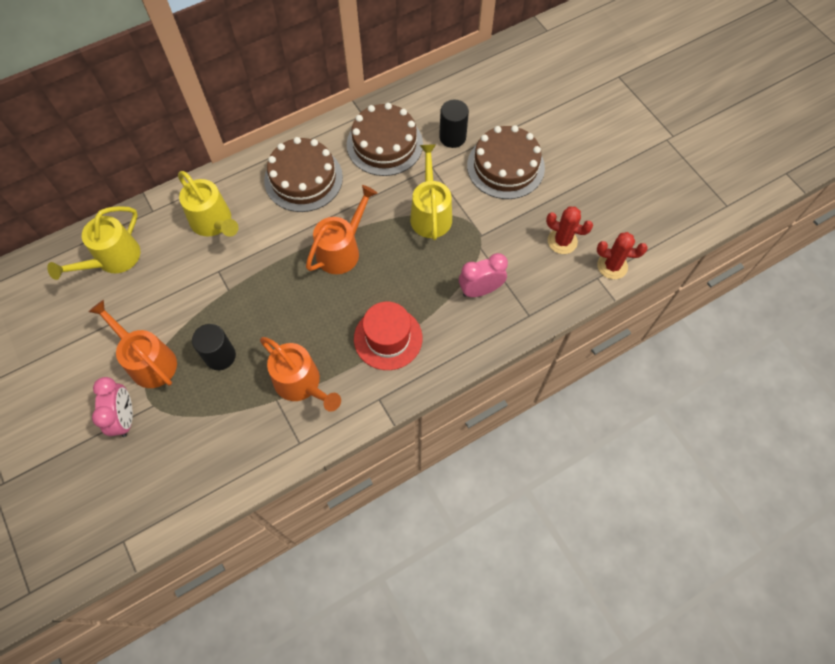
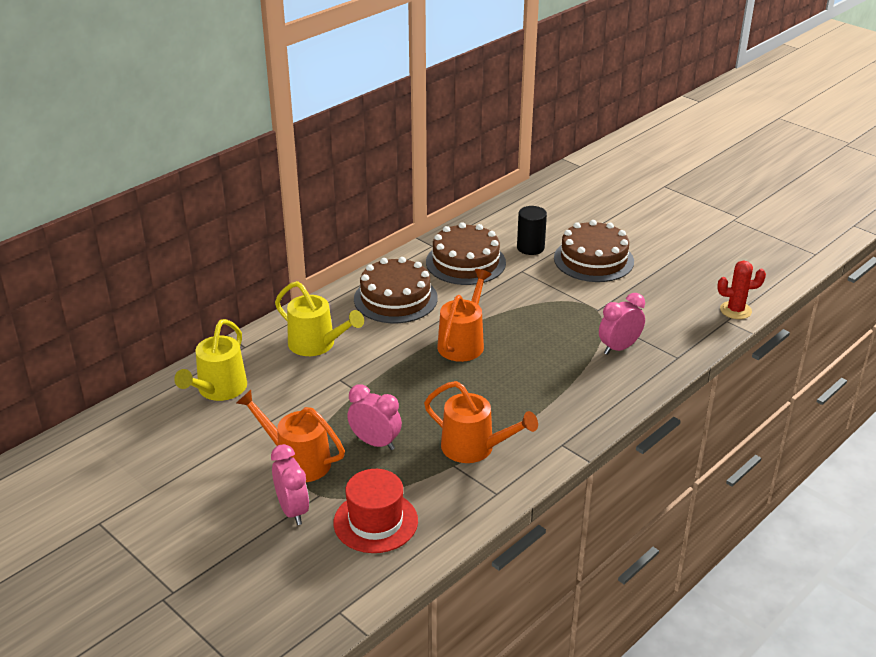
camera: 15 degrees left, 30 degrees down
(220, 356) = (375, 443): black cylinder -> pink clock
(388, 338) = (546, 398): red hat -> red hat (375, 522)
(430, 213) = (538, 302): yellow watering can -> none
(562, 241) = (678, 301): red cactus -> none

